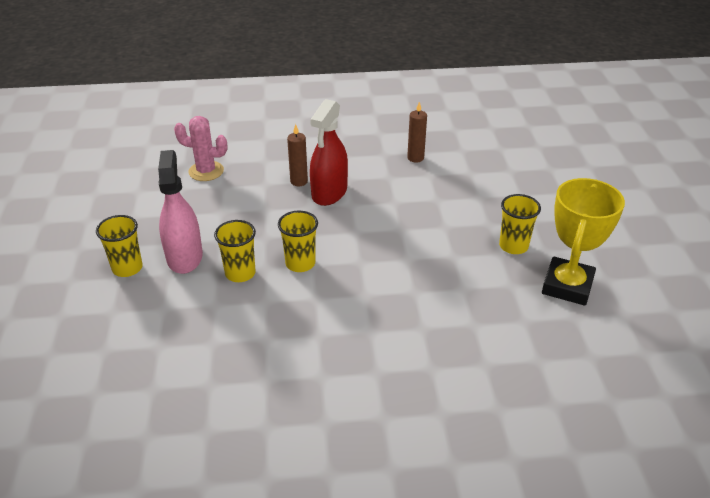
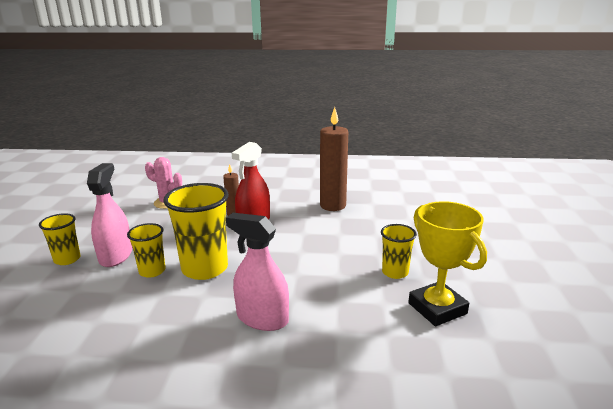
camera: 10 degrees right, 15 degrees down
(300, 263) = (205, 268): yellow cup -> yellow cup, size x1.78
(391, 318) = (262, 318): none -> pink spray bottle
(415, 158) = (333, 205): brown candle -> brown candle, size x1.93
(567, 286) = (437, 308): yellow trophy -> yellow trophy turned 60 degrees counterclockwise

